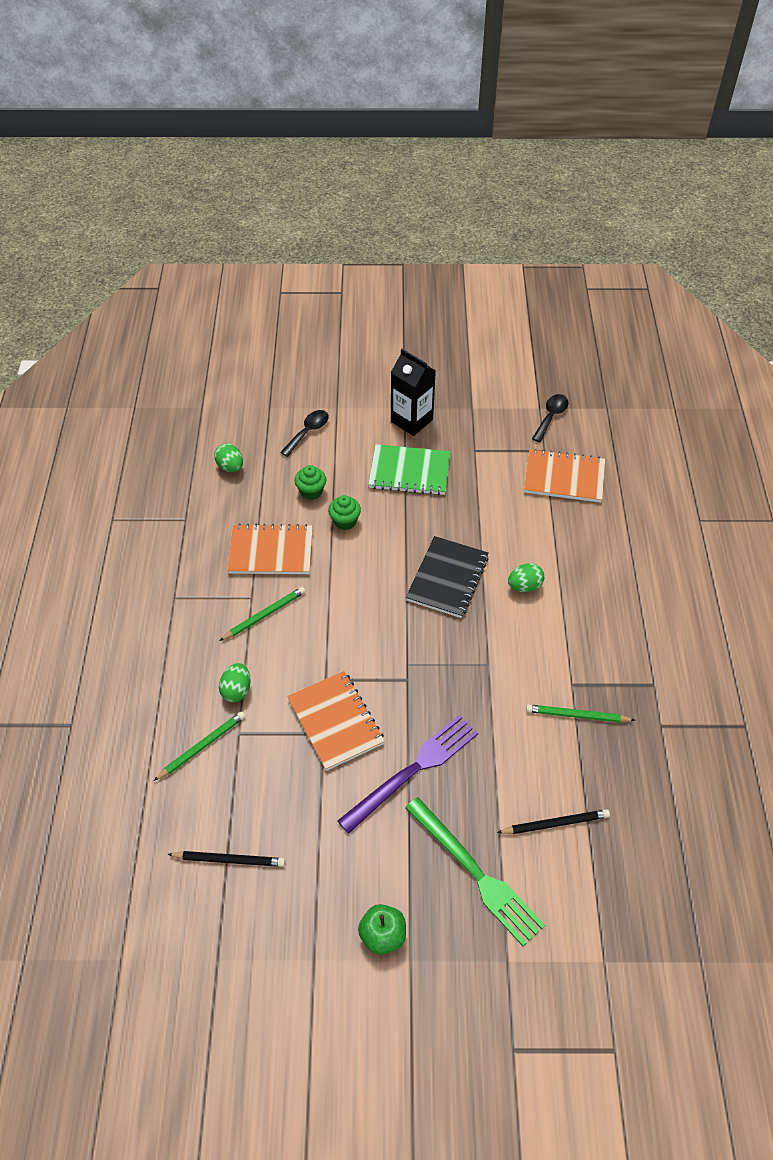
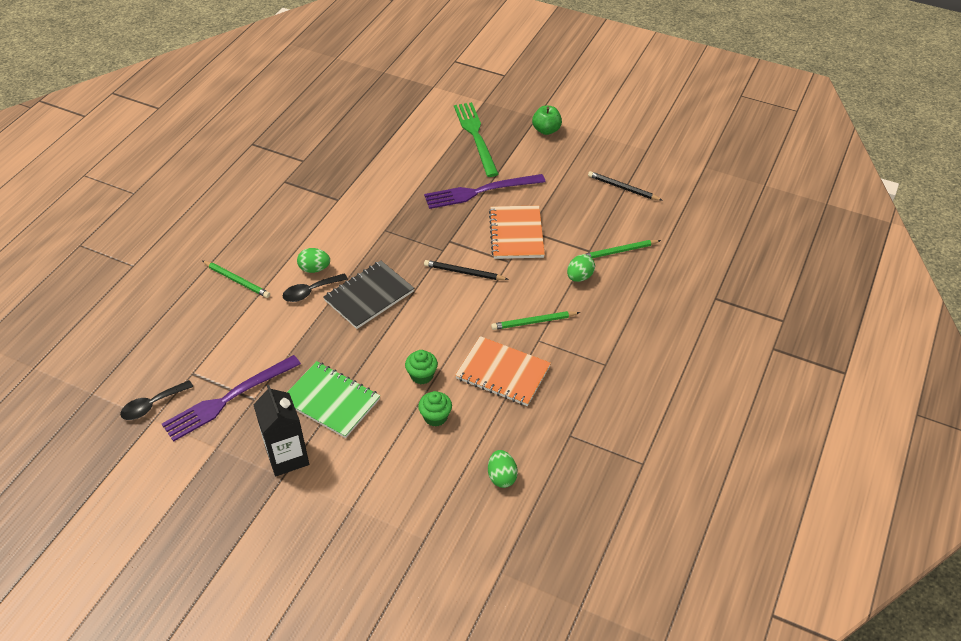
camera: 155 degrees left, 5 degrees down
(308, 432) = (400, 487): black spoon -> black spoon (310, 291)
(495, 442) = (228, 399): none -> purple fork
(555, 824) = (412, 141): black pencil -> black pencil (464, 272)
(564, 477) = (201, 341): orange notebook -> none
(577, 715) = (350, 183): green pencil -> green pencil (236, 280)

